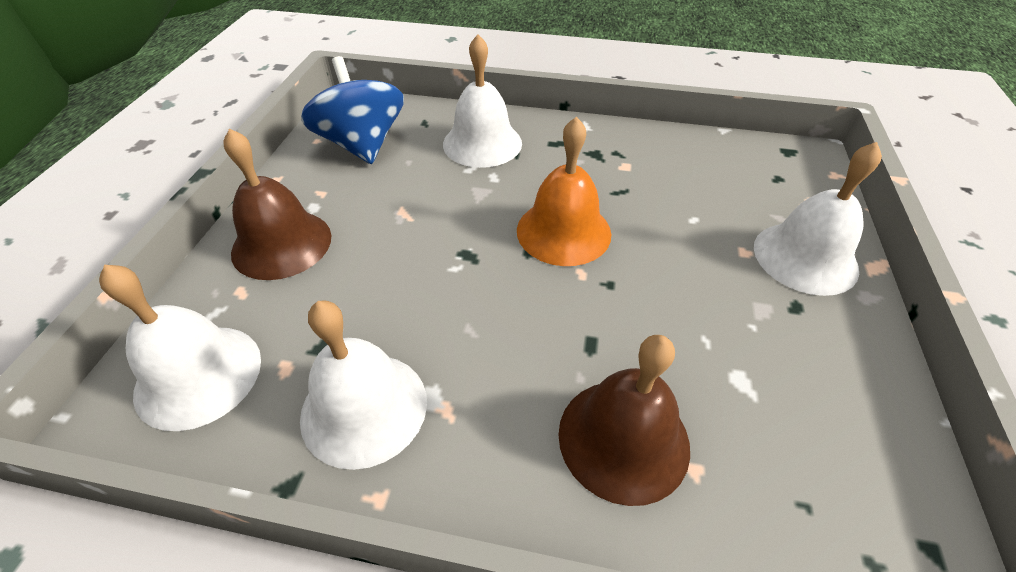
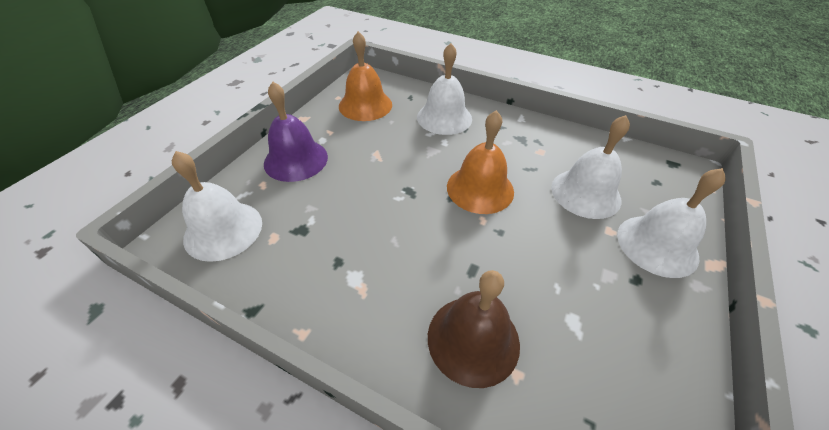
camera: 15 degrees right, 0 degrees up
(282, 244) = (296, 160): brown bell -> purple bell
(362, 145) = (365, 105): blue spinning top -> orange bell
(364, 408) = (312, 274): white bell -> white bell (585, 193)

